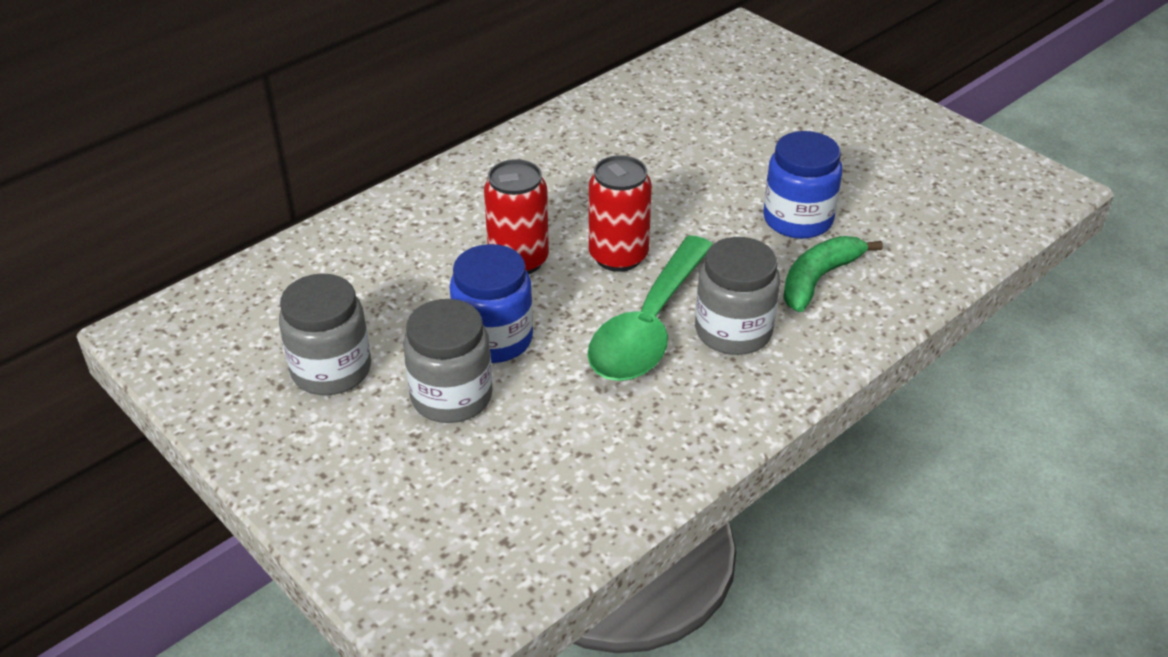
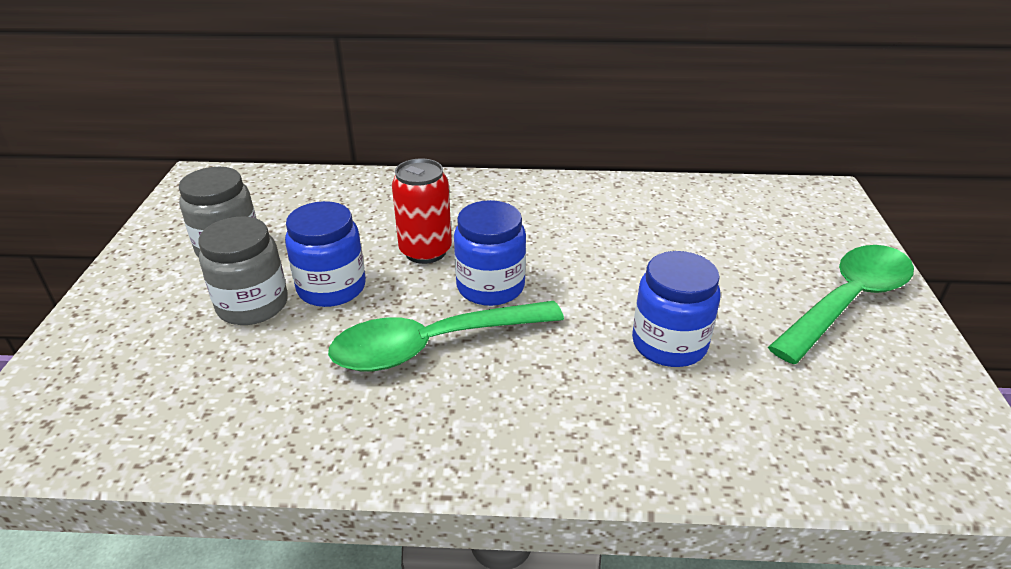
camera: 45 degrees right, 5 degrees down
(618, 256) = (490, 287): red can -> blue jar
(733, 331) = (484, 391): grey jar -> none
(819, 279) = (615, 400): green banana -> none
(859, 119) = (848, 301): none -> green spoon

